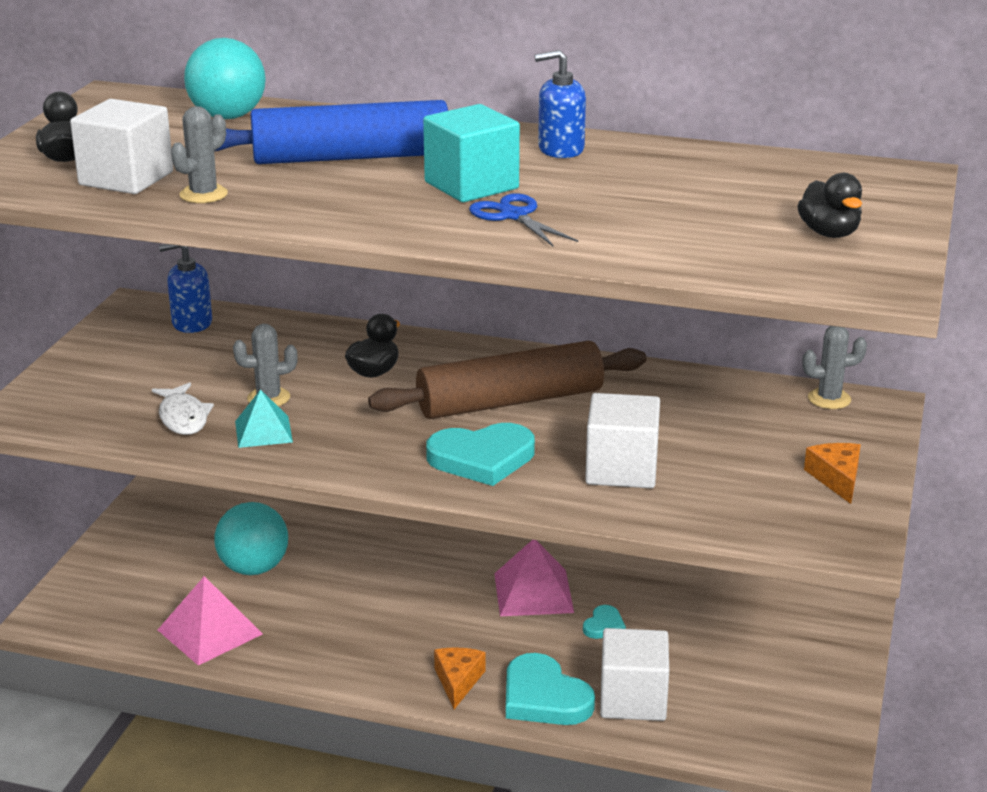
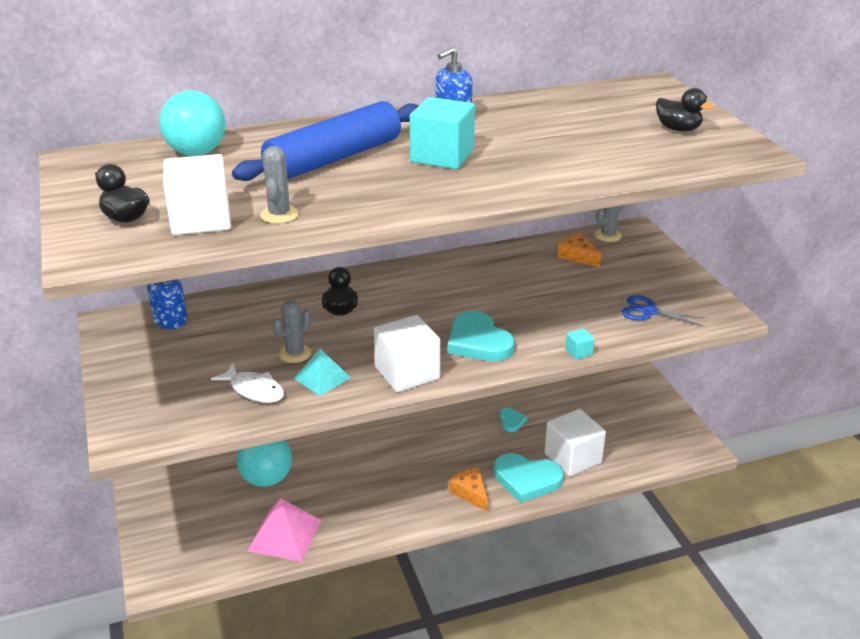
camera: 35 degrees left, 5 degrees up
(482, 458) = (478, 342): turquoise heart -> turquoise heart turned 105 degrees clockwise
(510, 401) = (447, 299): brown rolling pin -> none
(513, 216) = (501, 169): blue scissors -> blue scissors (648, 311)
(533, 592) = (453, 418): pink pyramid -> none
(587, 513) = (578, 352): none -> turquoise cube
(621, 469) = (561, 317): white cube -> white cube (407, 373)
(836, 478) = (669, 280): orange cheese -> orange cheese (577, 256)

